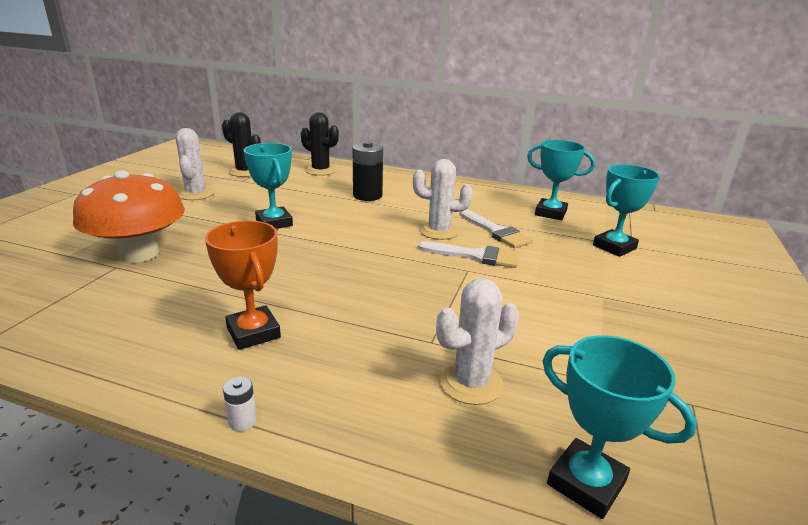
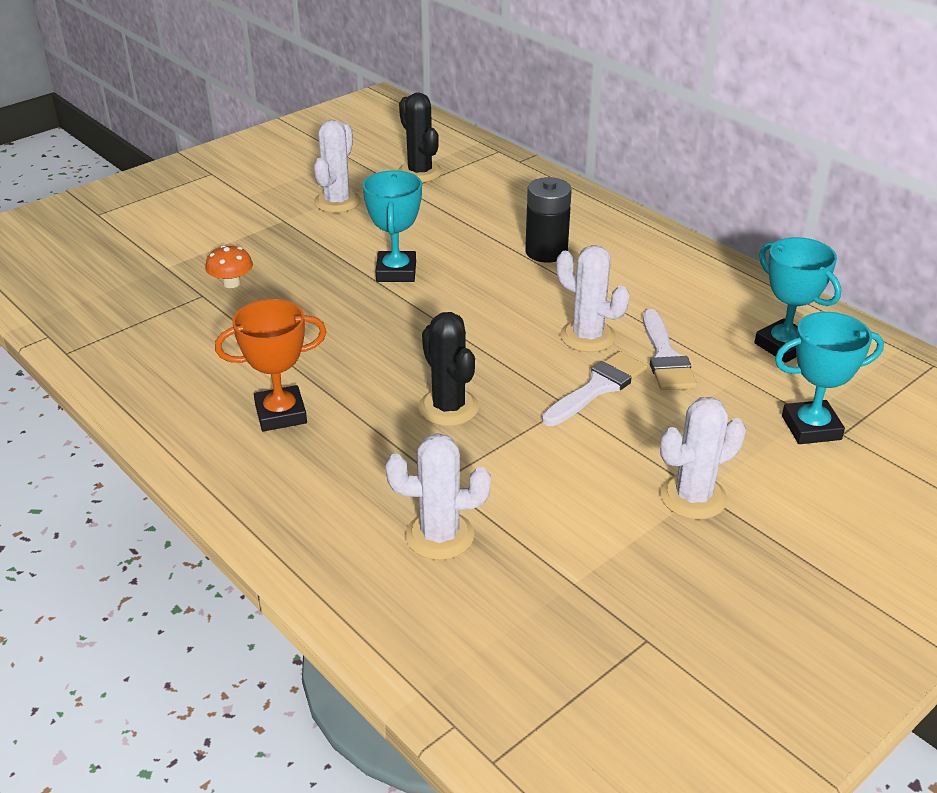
camera: 30 degrees right, 10 degrees up
(139, 254) = (231, 283): orange mushroom -> orange mushroom, size x0.42
(242, 421) = (218, 498): white battery -> none
(253, 332) = (281, 414): orange trophy -> orange trophy turned 75 degrees clockwise
(320, 170) = (520, 189): black cactus -> black cactus (448, 407)
(475, 256) = (597, 387): white brush -> white brush turned 90 degrees counterclockwise
(586, 483) = (453, 657): turquoise trophy -> none
(603, 301) = (693, 497): none -> white cactus

